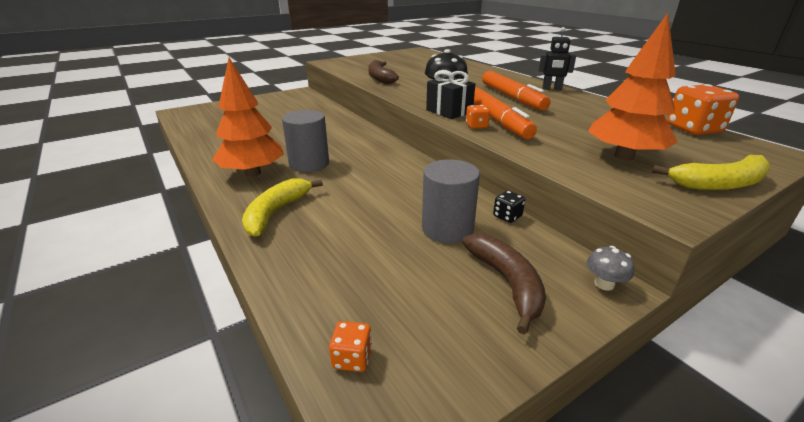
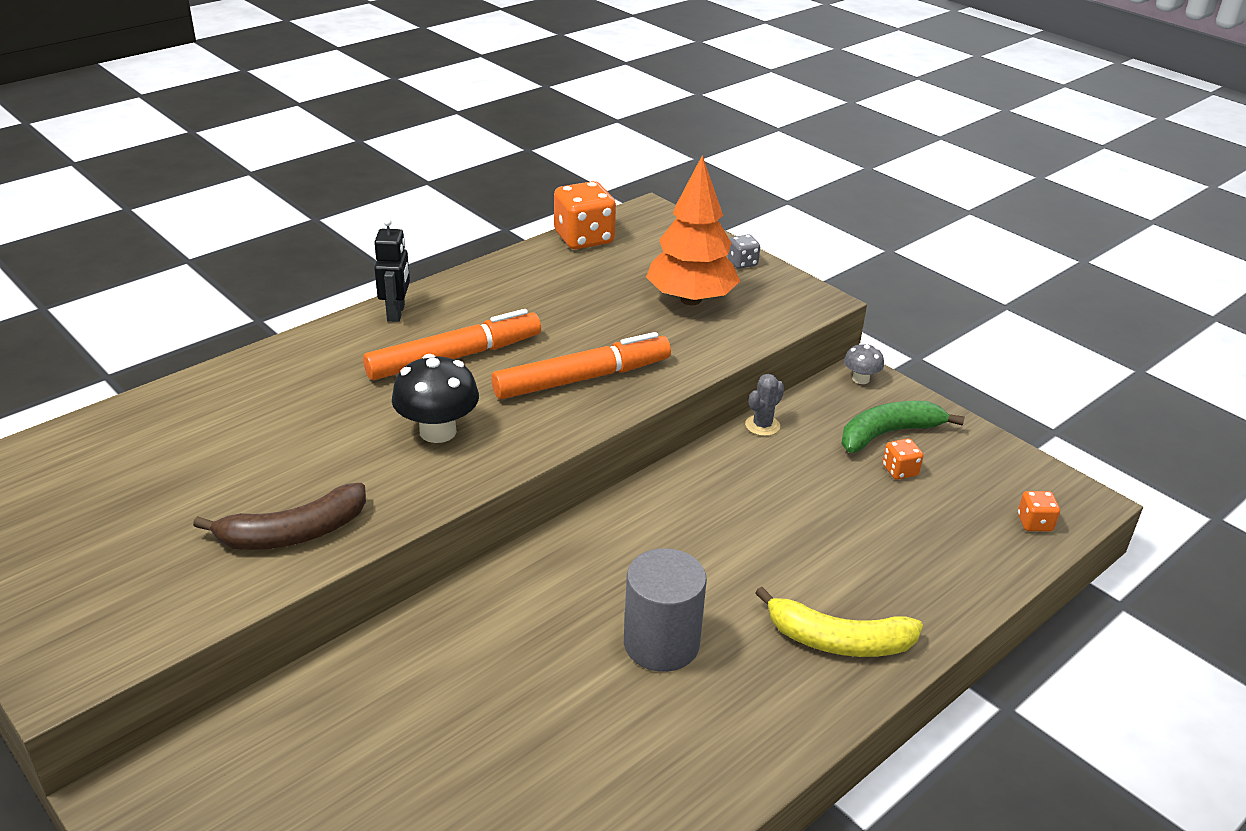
camera: 100 degrees left, 5 degrees up
(253, 173) = (721, 716): orange tree -> none
(447, 228) = (809, 472): grey cylinder -> none
(449, 111) = (543, 425): black gift -> none
(476, 126) = (611, 399): orange dice -> orange dice (900, 470)
(507, 216) = (762, 425): black dice -> grey cactus
(507, 283) = (889, 434): brown banana -> green banana
(719, 184) = (742, 263): yellow banana -> grey dice

